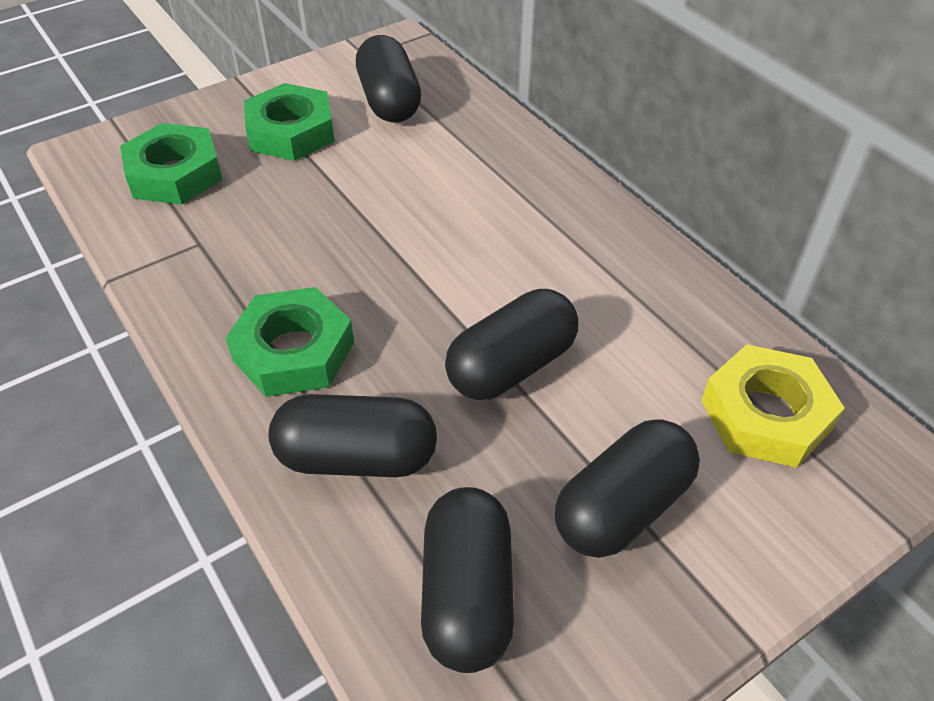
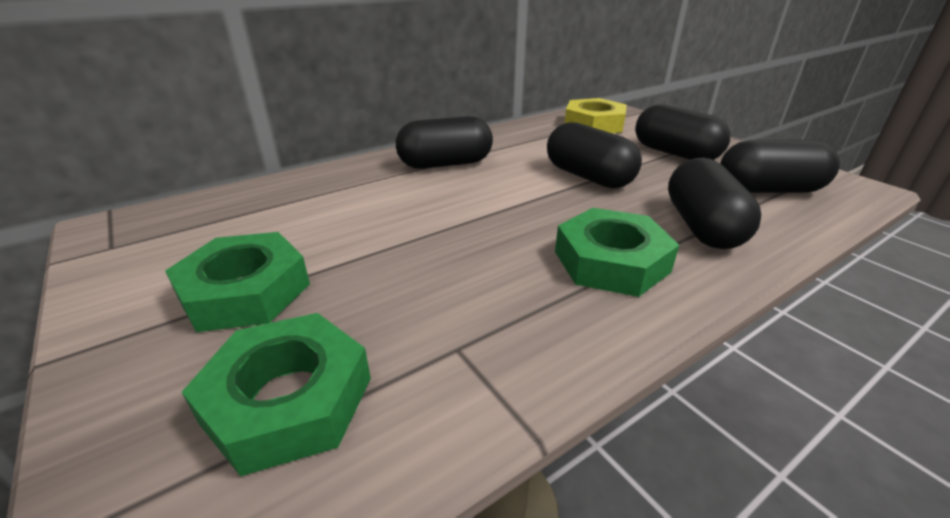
camera: 90 degrees left, 15 degrees down
(389, 101) = (229, 228): black capsule -> black capsule (445, 164)

